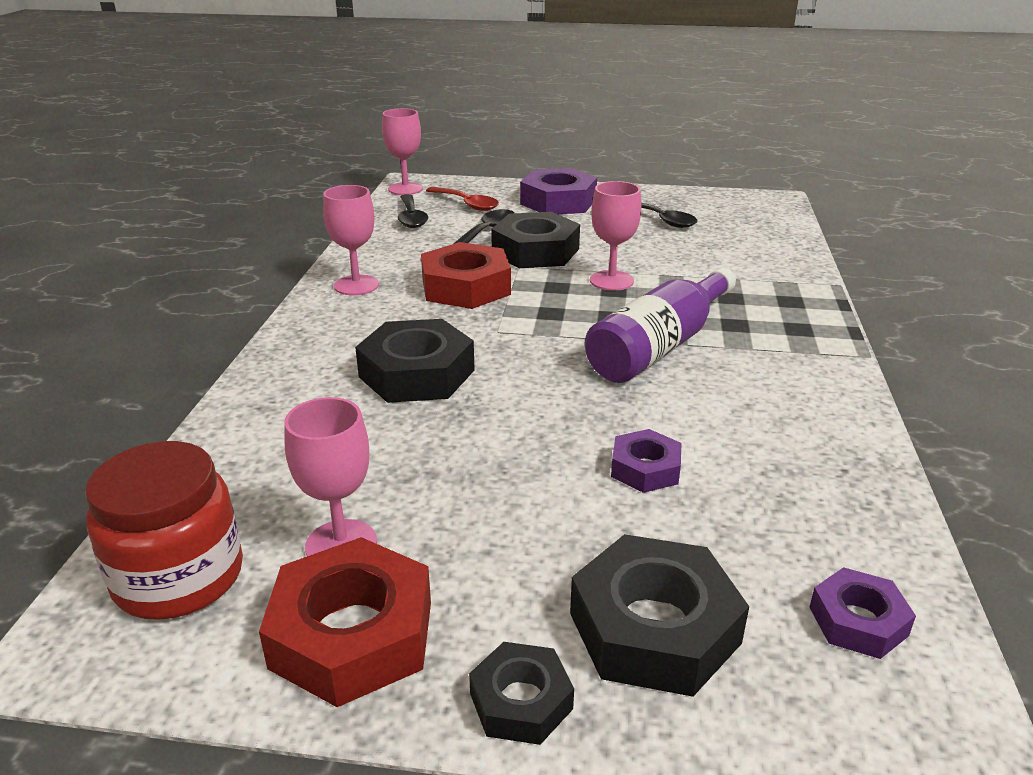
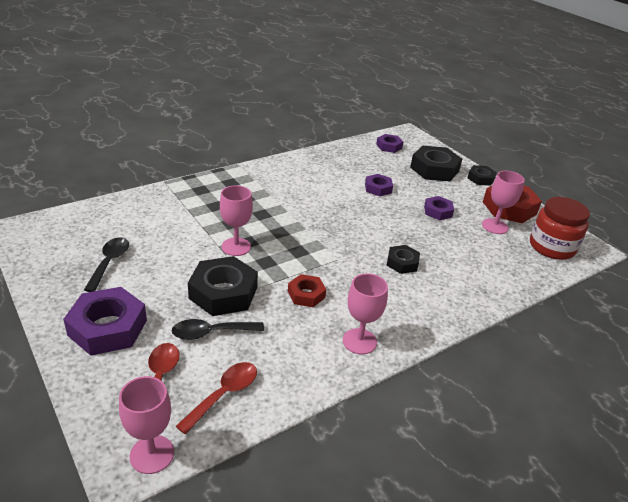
camera: 135 degrees left, 5 degrees up
(411, 218) = (224, 395): black spoon -> red spoon
(417, 373) = (402, 263): black nut -> black nut, size x0.56
(466, 287) = (306, 294): red nut -> red nut, size x0.56
(482, 497) = (438, 211): none -> purple nut
(660, 346) = (291, 210): purple bottle -> none

